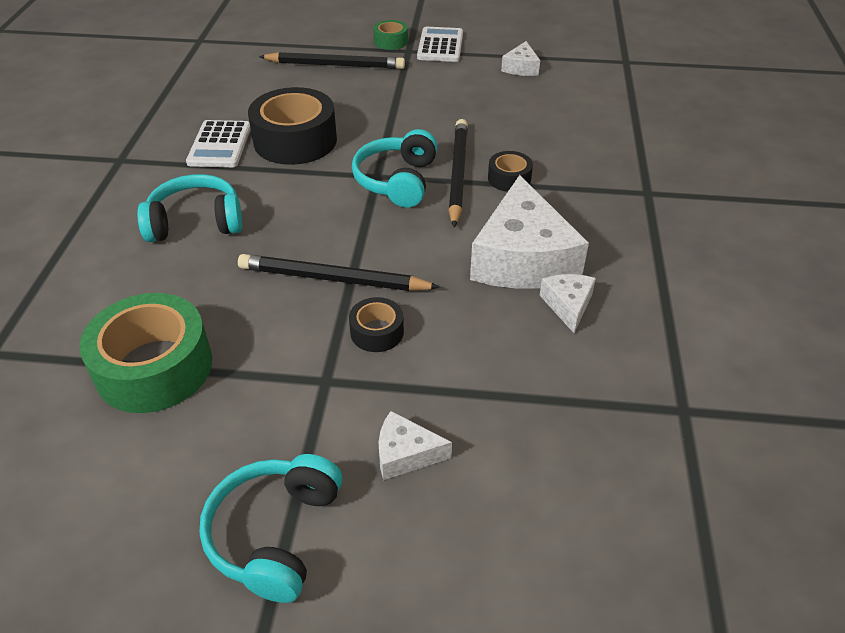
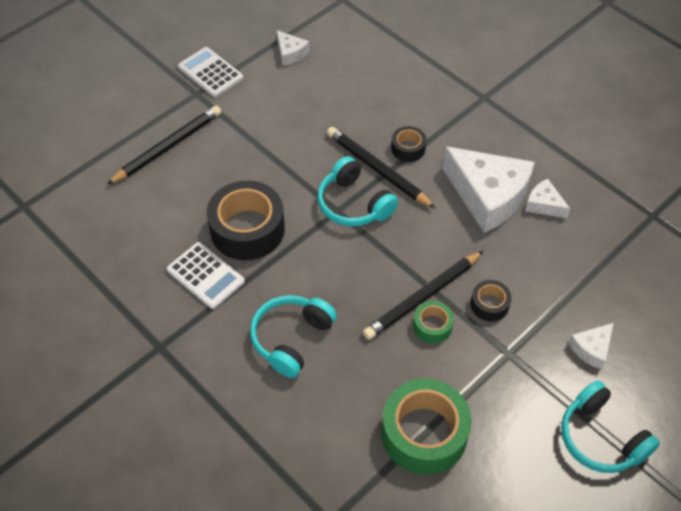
camera: 50 degrees left, 10 degrees up
(391, 41) = (171, 95): green tape -> green tape (432, 326)

